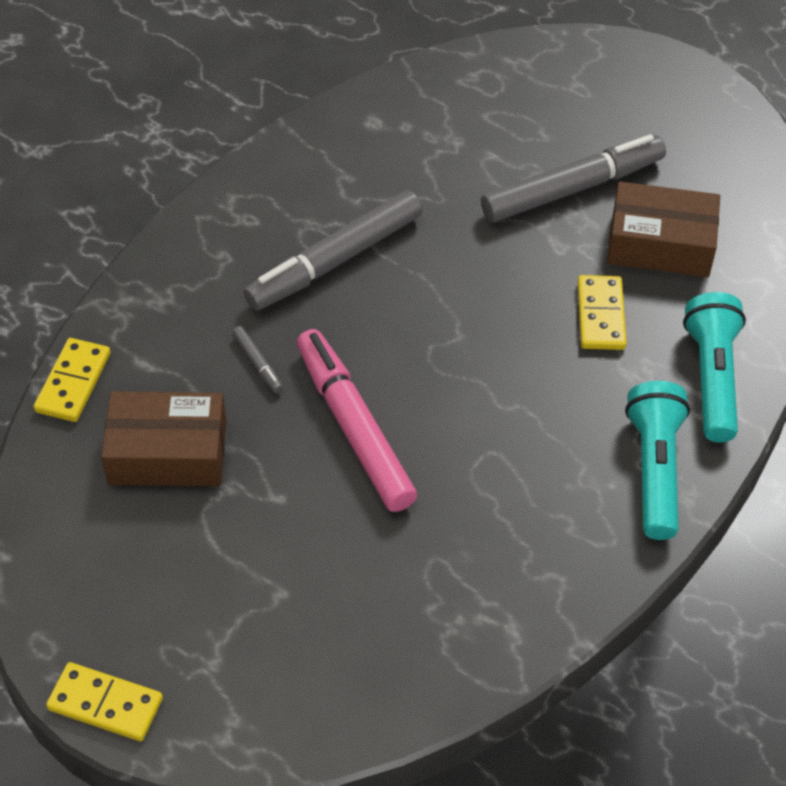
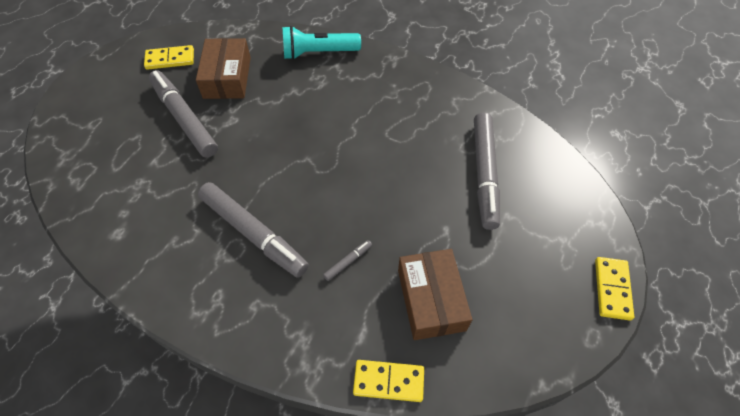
camera: 100 degrees left, 5 degrees up
(354, 428) = (386, 200): pink marker -> none
(373, 581) = (484, 174): none -> grey marker
(601, 315) = (283, 97): yellow domino -> yellow domino (170, 59)
(654, 470) = (380, 70): turquoise flashlight -> none

